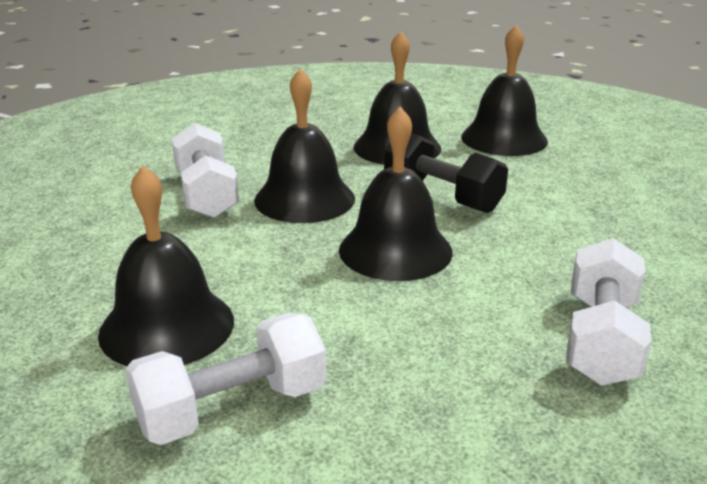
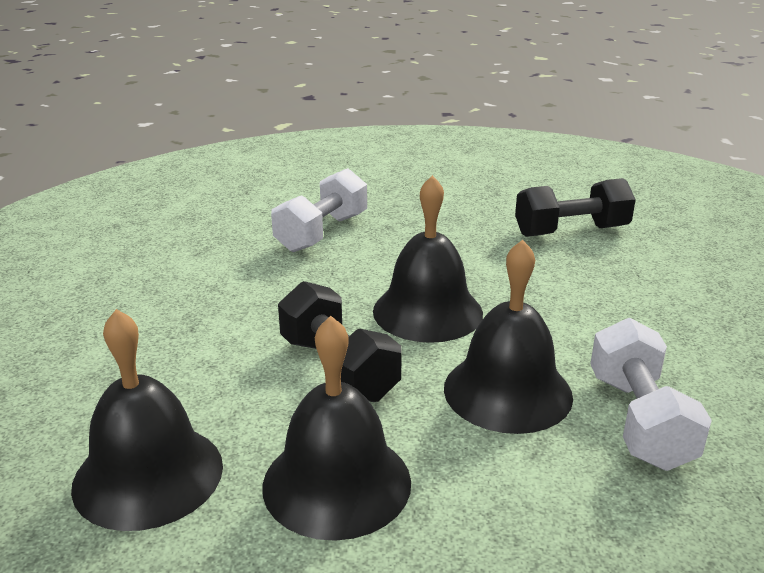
camera: 165 degrees left, 0 degrees up
(167, 326) = (629, 277): black bell -> none
(232, 408) = (571, 231): white dumbbell -> black dumbbell

